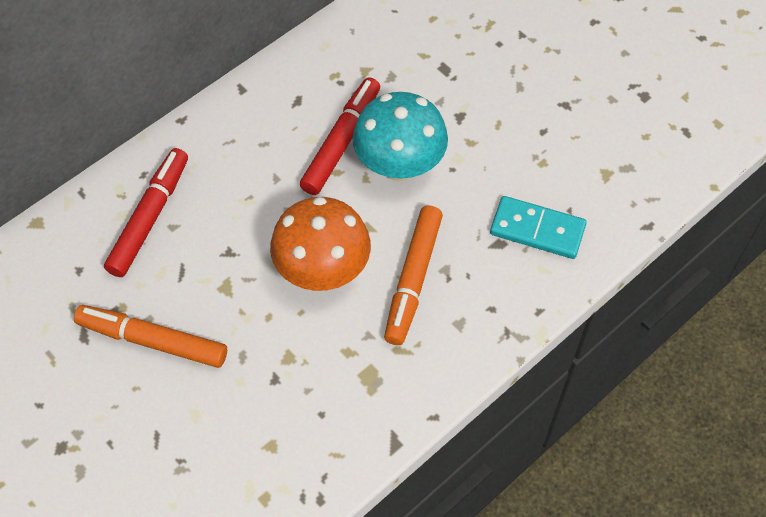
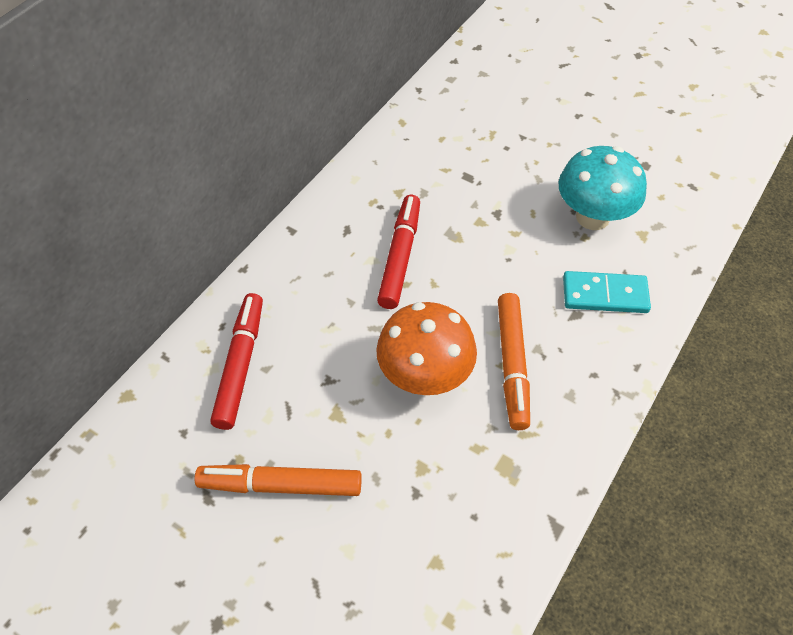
camera: 15 degrees left, 5 degrees down
(399, 165) = (460, 266): turquoise mushroom -> turquoise mushroom (592, 217)

